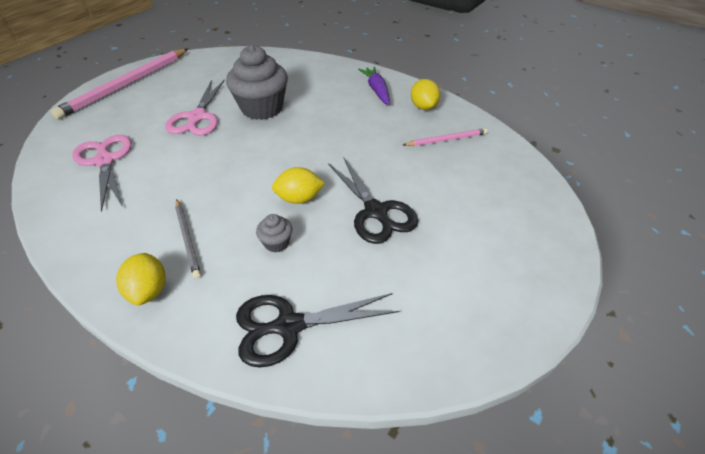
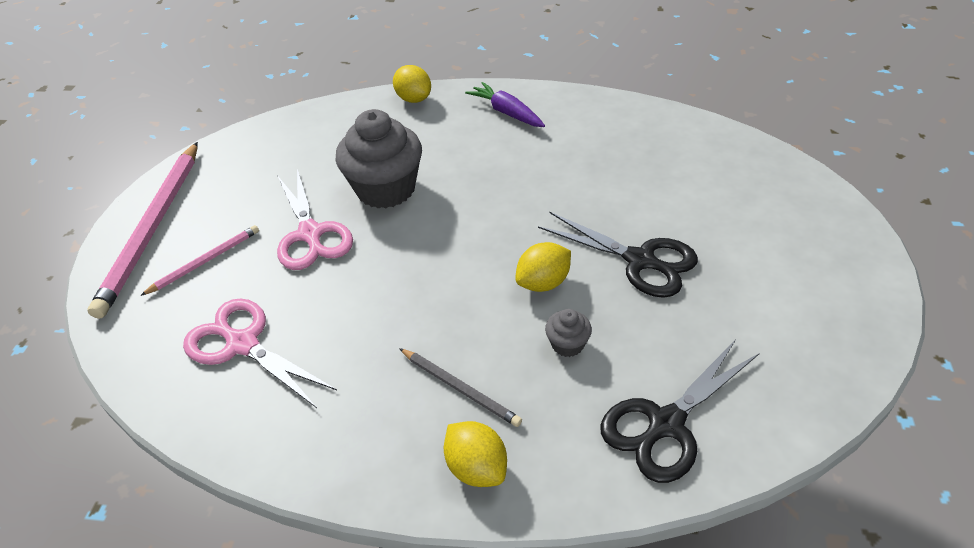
camera: 25 degrees left, 0 degrees up
(423, 107) = (579, 114): yellow lemon -> yellow lemon (414, 99)
(447, 139) = (639, 145): pink pencil -> pink pencil (205, 261)

